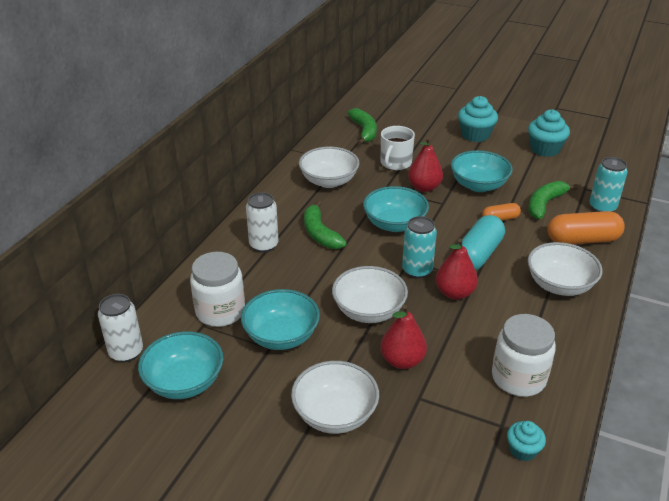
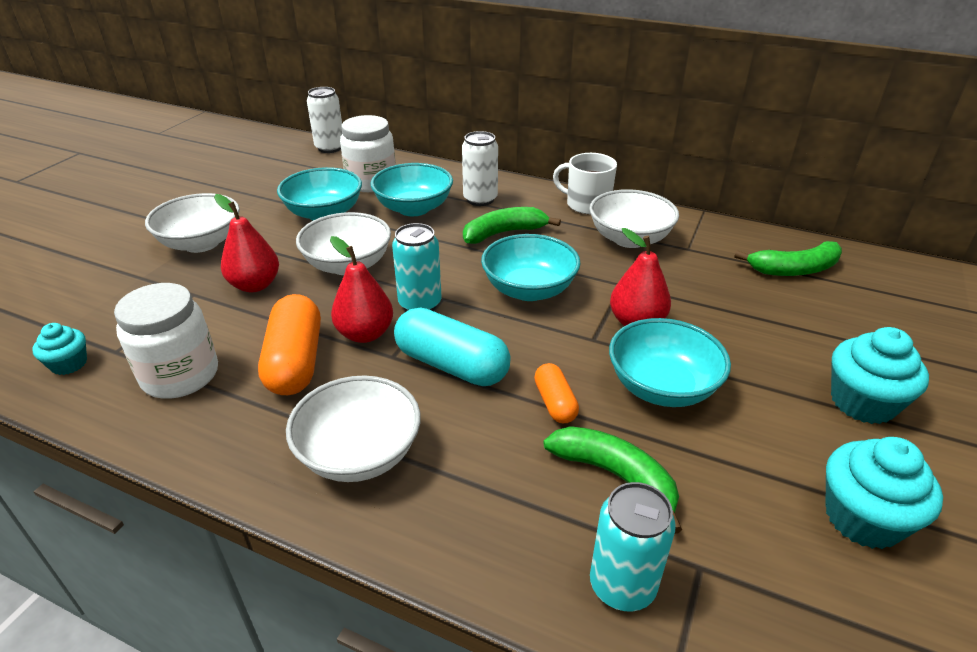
camera: 90 degrees right, 0 degrees up
(184, 382) = (282, 173): turquoise bowl -> turquoise bowl (414, 208)
(395, 163) = (703, 297): white mug -> white mug (587, 204)
(582, 240) = (491, 517): orange capsule -> orange capsule (295, 362)

